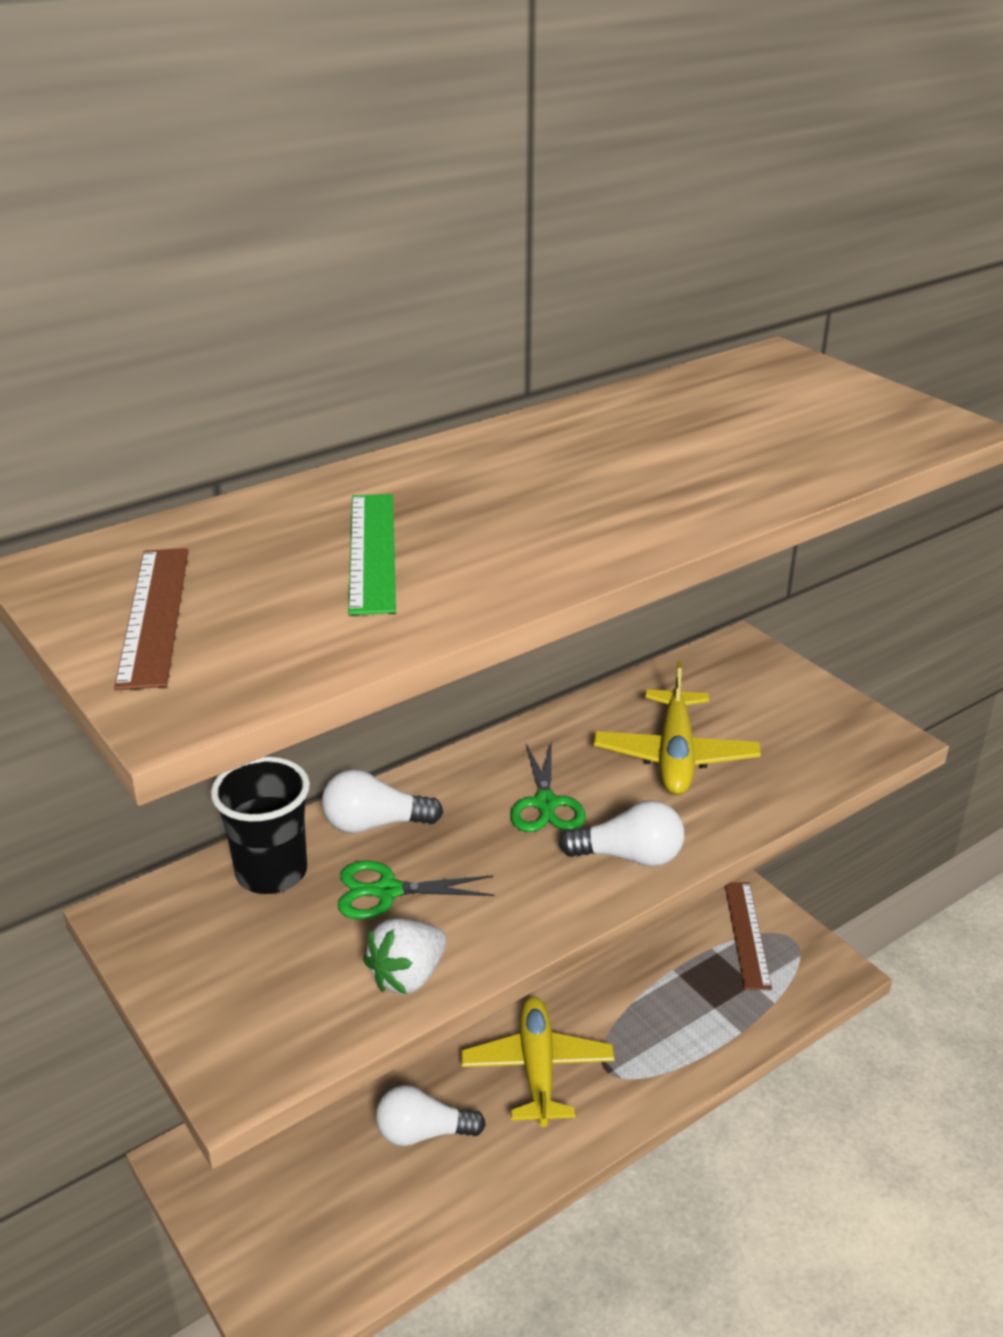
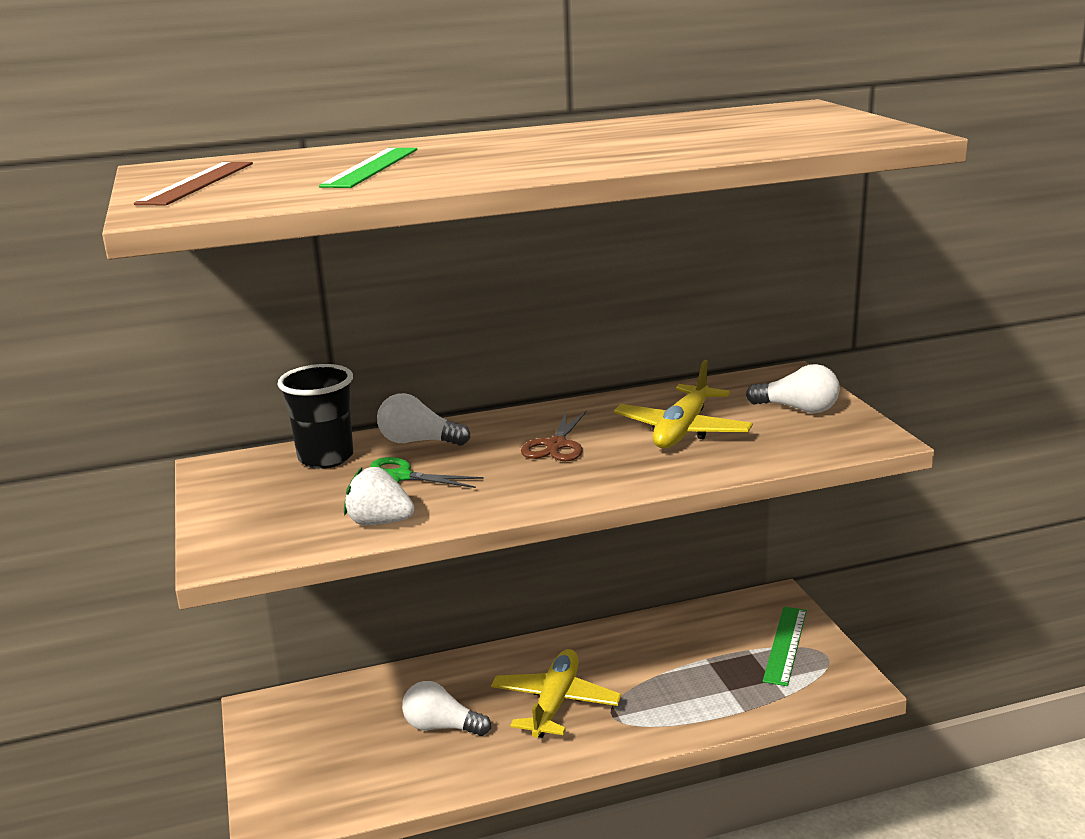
camera: 20 degrees right, 10 degrees down
(408, 976) = (379, 522): white strawberry -> white strawberry turned 45 degrees clockwise
(546, 803) = (556, 445): green scissors -> brown scissors
(629, 856) = (599, 481): white light bulb -> white light bulb (797, 409)
(746, 934) = (785, 645): brown ruler -> green ruler

